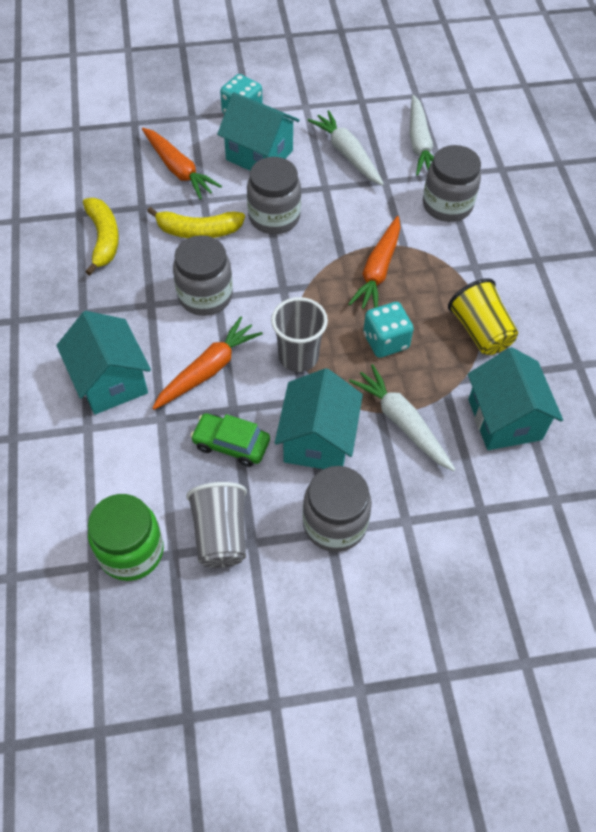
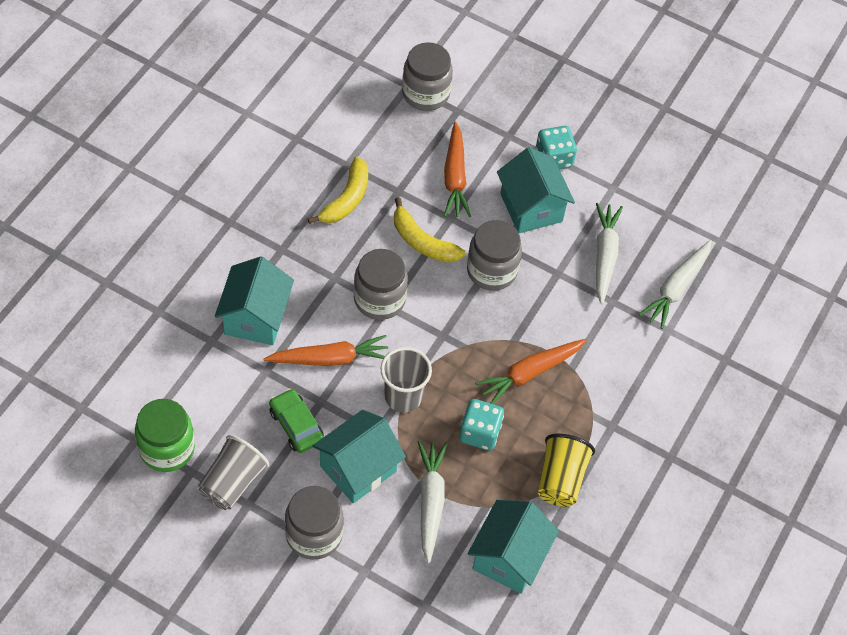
camera: 35 degrees right, 0 degrees up
(447, 205) = (643, 358): grey jar -> grey jar (425, 94)

